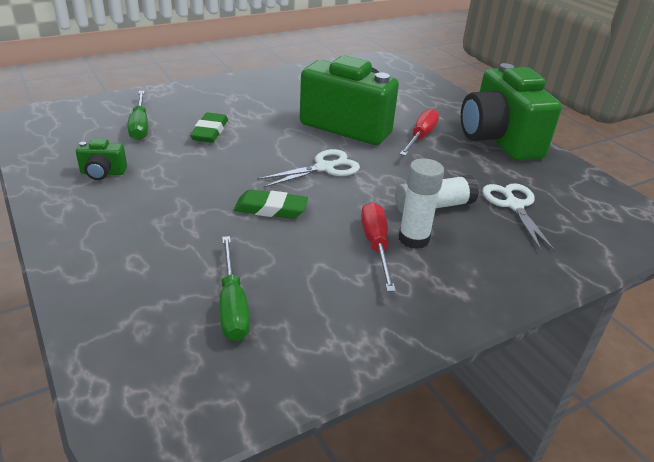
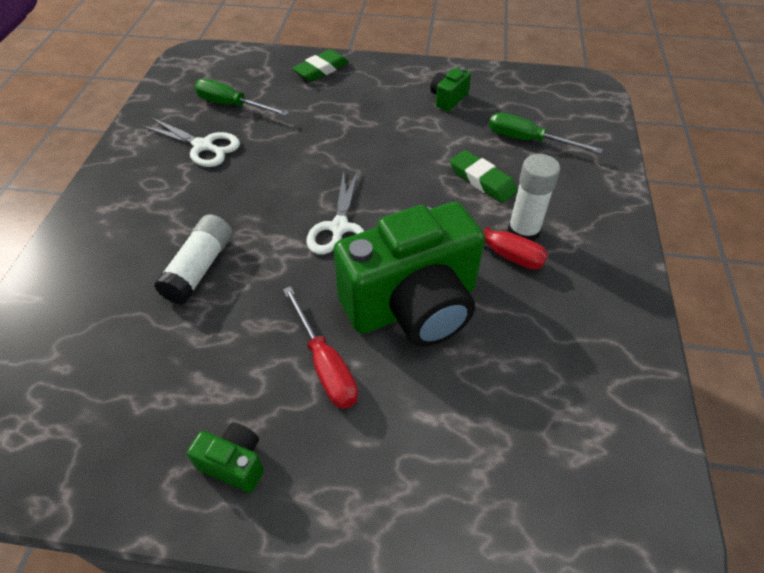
camera: 130 degrees right, 15 degrees up
(271, 209) = (309, 162): green eraser -> green eraser (321, 70)
(376, 245) = (201, 195): red screwdriver -> red screwdriver (496, 249)
(413, 239) = (181, 222): white glue stick -> white glue stick (523, 232)
(498, 140) = (234, 463): green camera -> green camera, size x0.41
(514, 205) = (125, 338): white scissors -> white scissors (203, 146)

